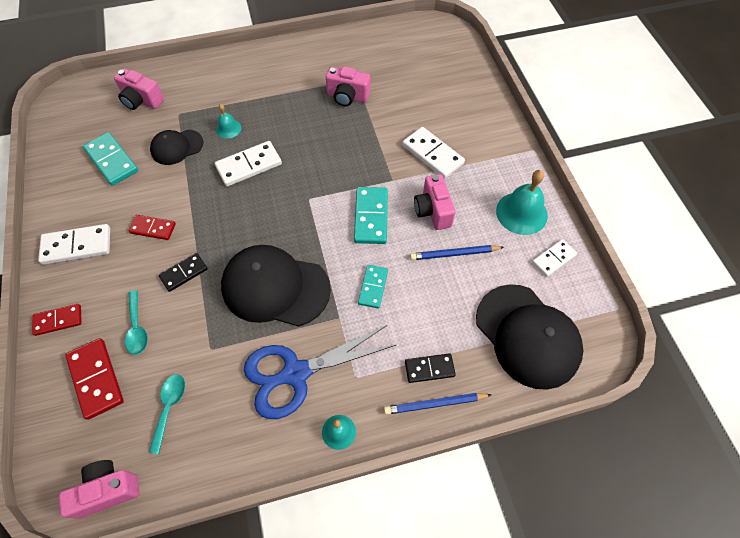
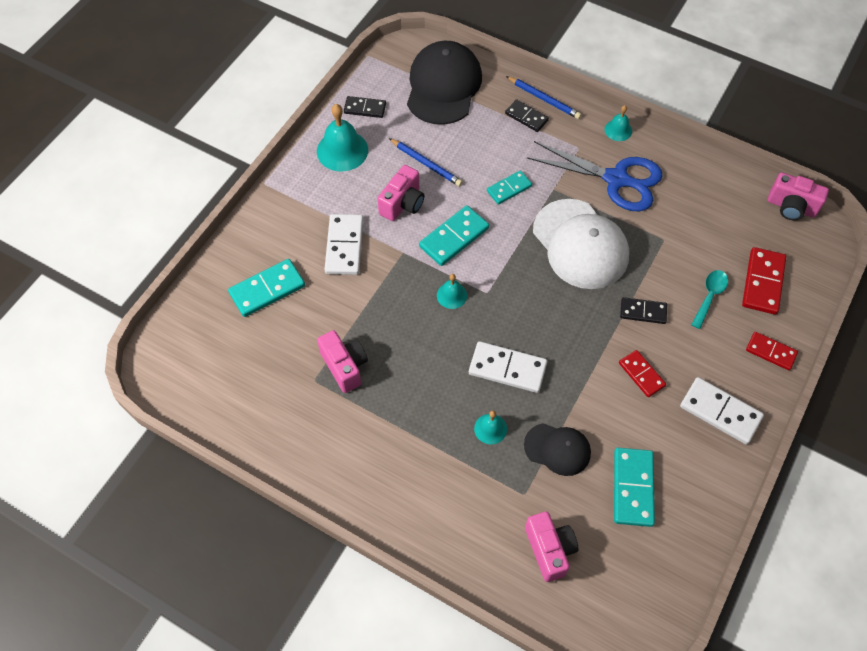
camera: 135 degrees left, 0 degrees up
(169, 407) = (720, 224): turquoise spoon -> none
(275, 287) = (580, 244): black cap -> white cap
(330, 179) = (451, 295): none -> turquoise bell
(442, 98) = (267, 289): none -> turquoise domino
(553, 259) = (365, 108): white domino -> black domino

